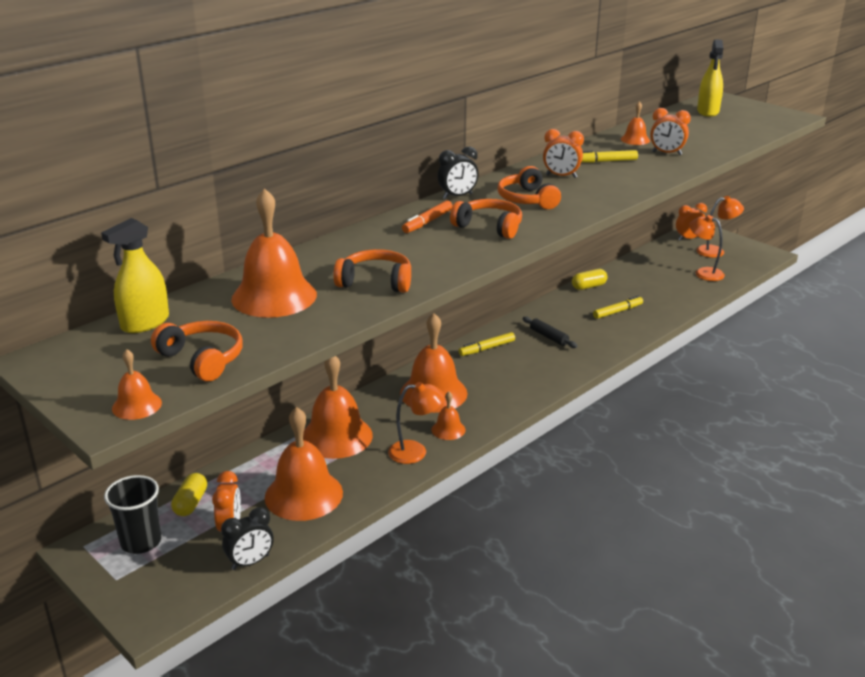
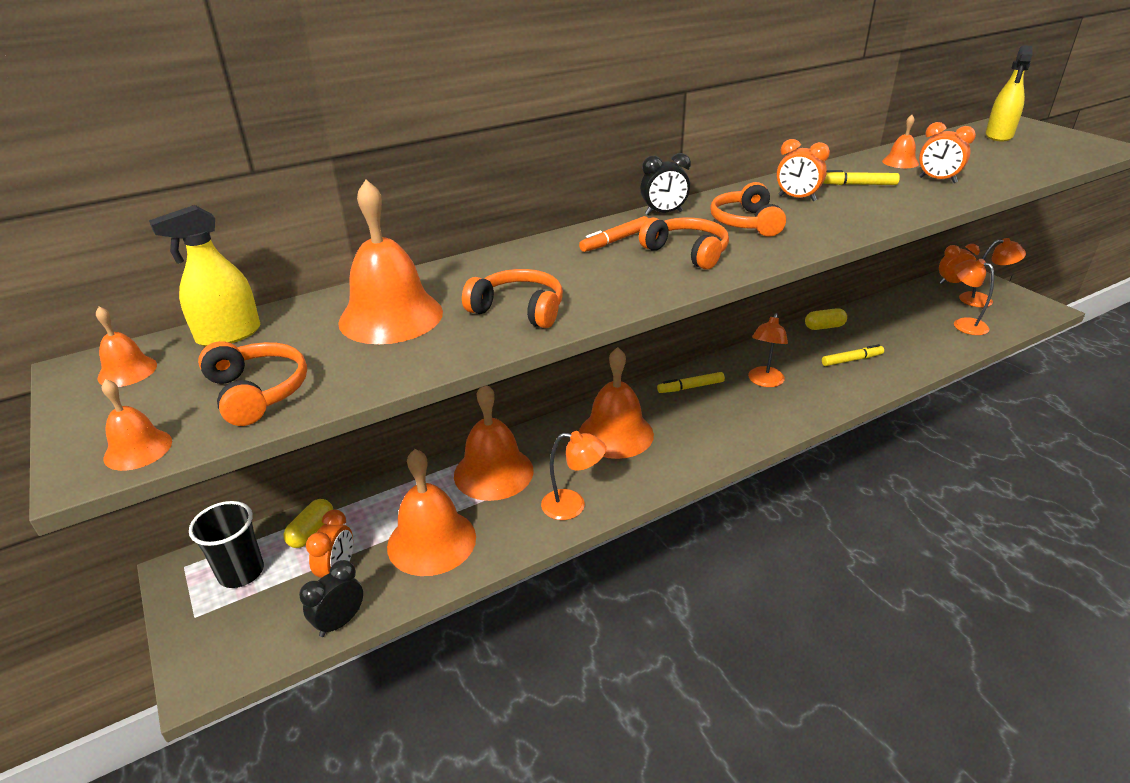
camera: 15 degrees right, 5 degrees up
(250, 562) = (340, 622): black clock -> black clock turned 150 degrees clockwise
(448, 429) = (618, 482): orange bell -> orange bell (127, 371)
(549, 337) = (764, 382): black rolling pin -> orange lamp

